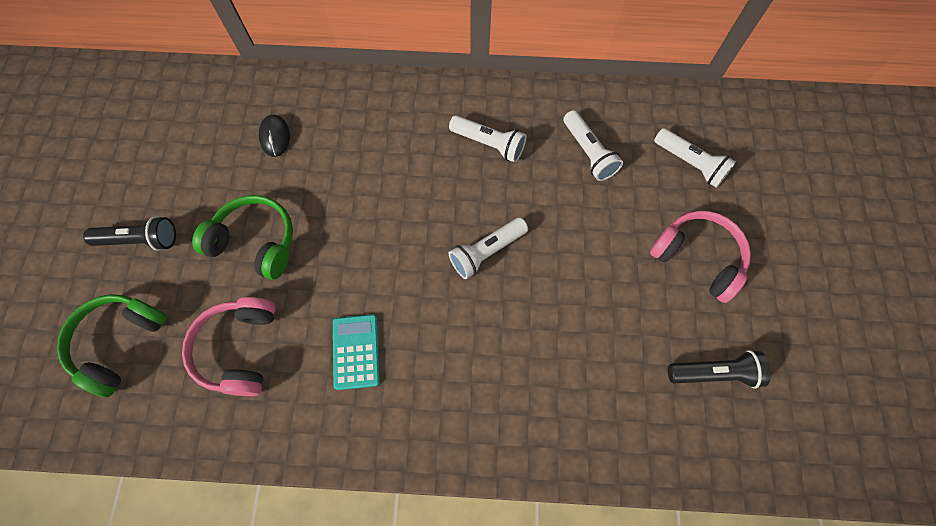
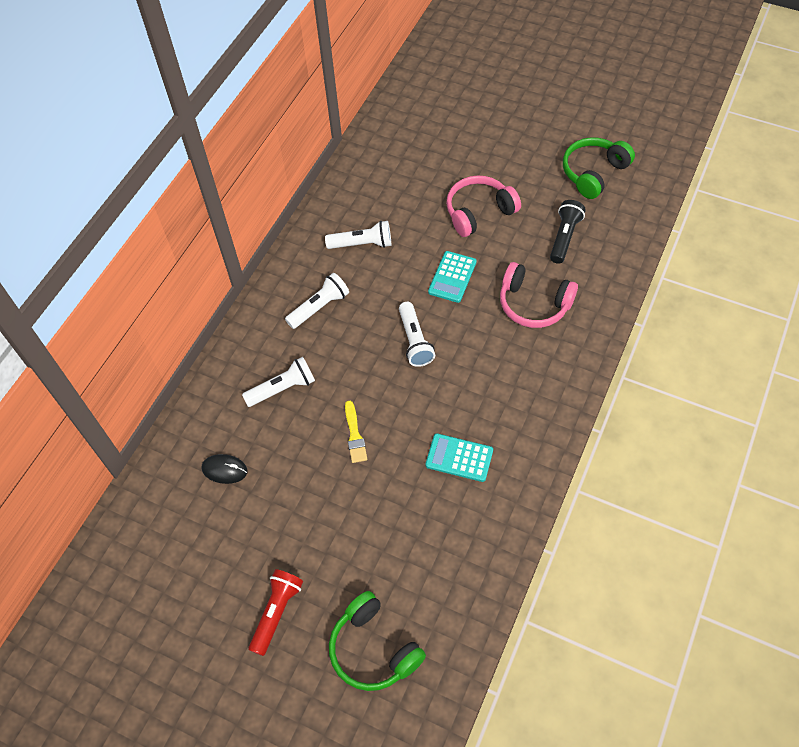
camera: 65 degrees left, 10 degrees down
(140, 240) = (276, 613): black flashlight -> red flashlight
(239, 349) = (420, 547): pink headphones -> pink headphones (533, 304)
(255, 242) = (326, 511): green headphones -> green headphones (593, 173)
(349, 236) = (354, 435): none -> yellow brush
(589, 261) = (452, 277): none -> turquoise calculator
(690, 163) = (403, 186): white flashlight -> white flashlight (282, 388)

